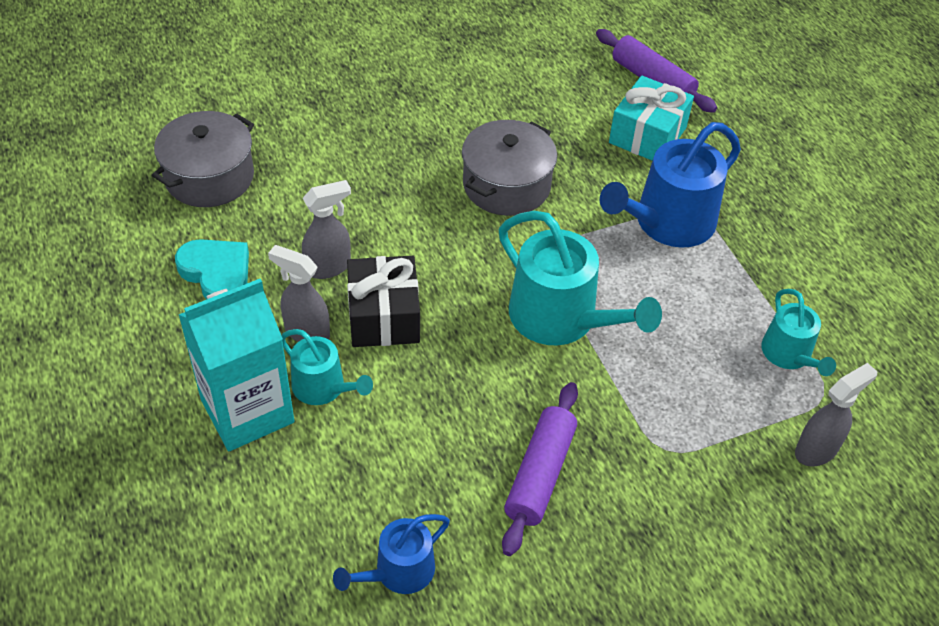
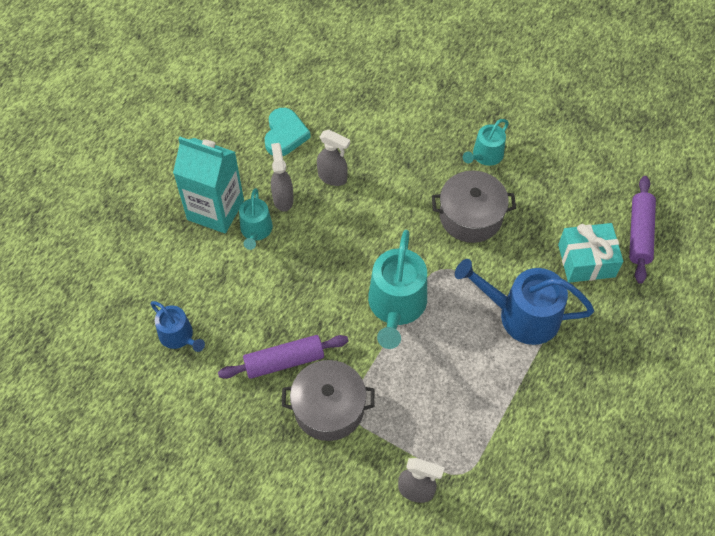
camera: 55 degrees right, 10 degrees up
(209, 177) = (343, 83): grey pot -> grey pot (329, 408)
(383, 316) = (323, 224): black gift -> none
(398, 572) = (179, 336): blue watering can -> blue watering can turned 150 degrees counterclockwise
(789, 355) = (476, 438): turquoise watering can -> turquoise watering can (485, 155)

